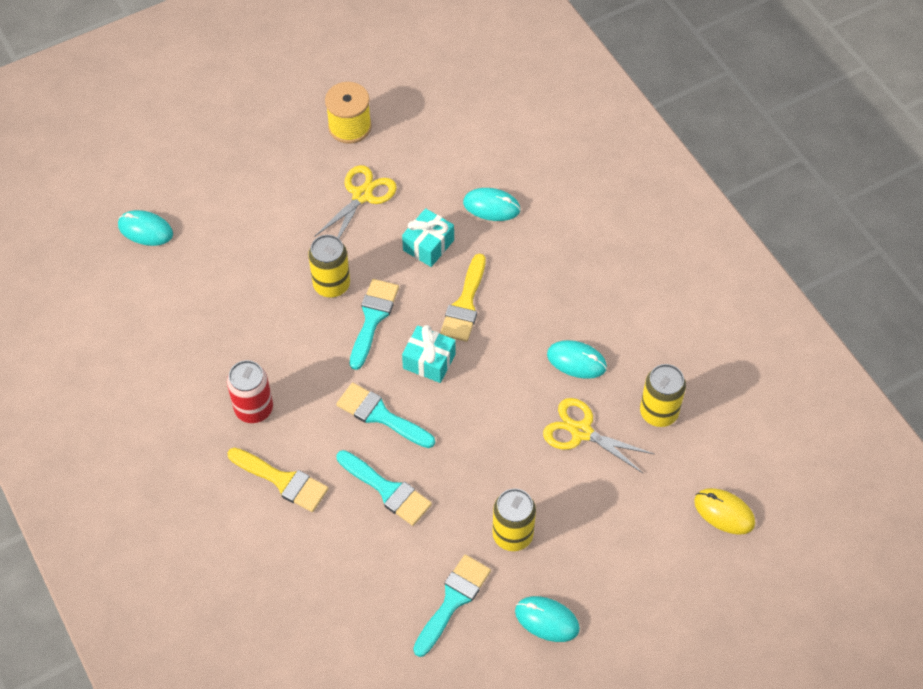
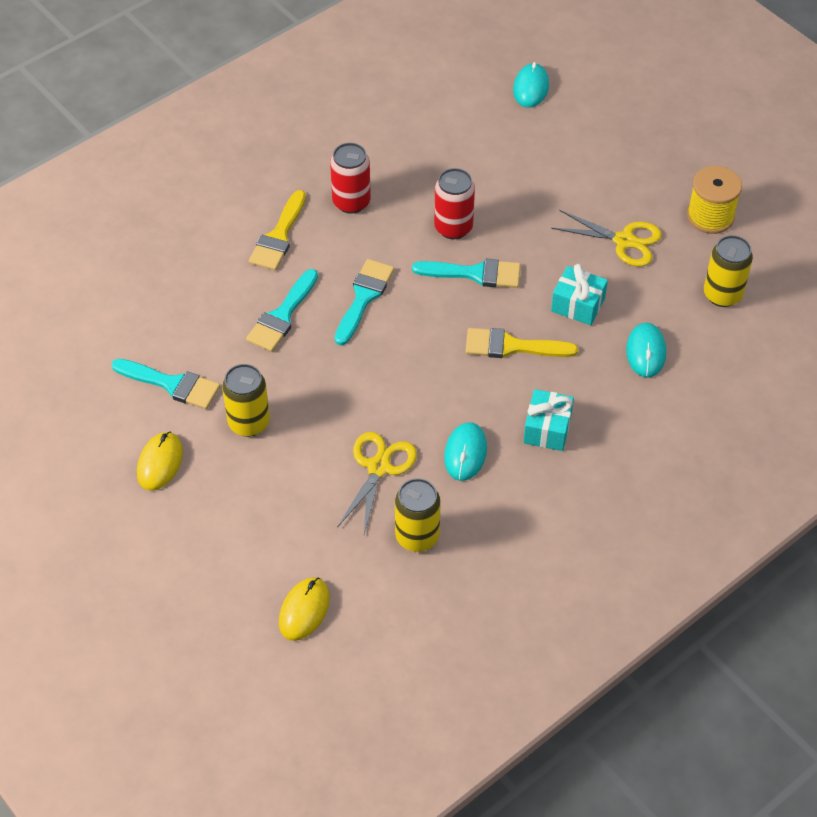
camera: 80 degrees right, 5 degrees down
(311, 326) = (453, 227): none -> red can
(331, 285) = (506, 235): yellow can -> yellow can (722, 294)
(429, 361) = (435, 326): turquoise gift -> turquoise gift (547, 429)
(547, 620) = (160, 463): turquoise mouse -> yellow mouse

